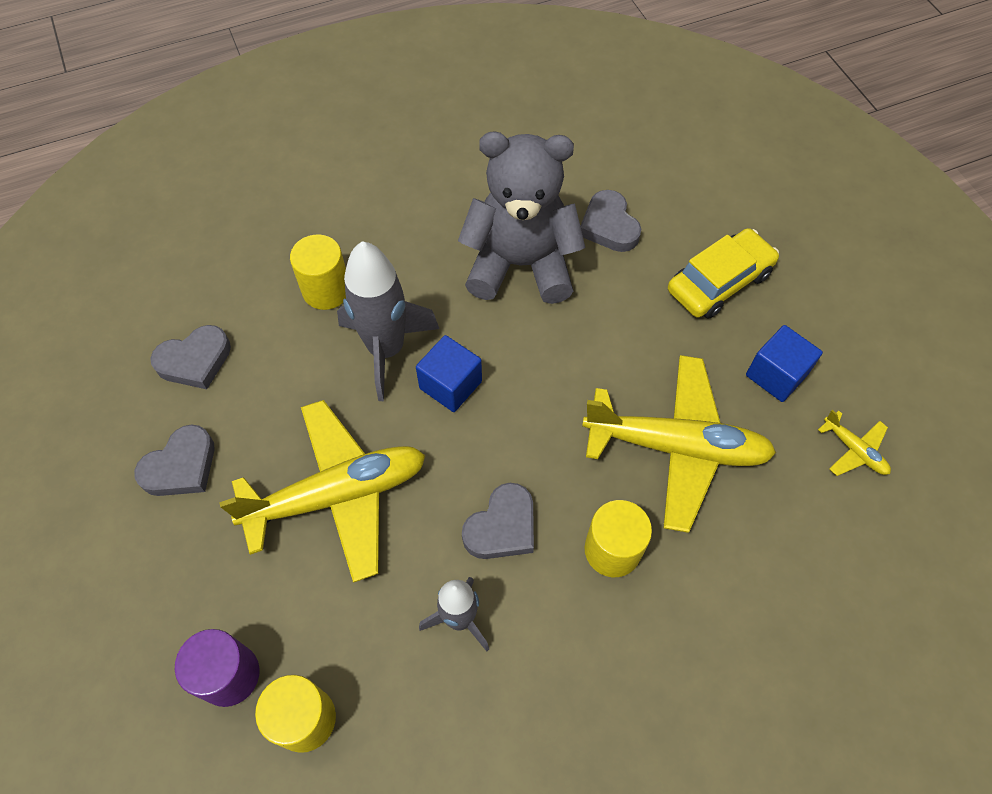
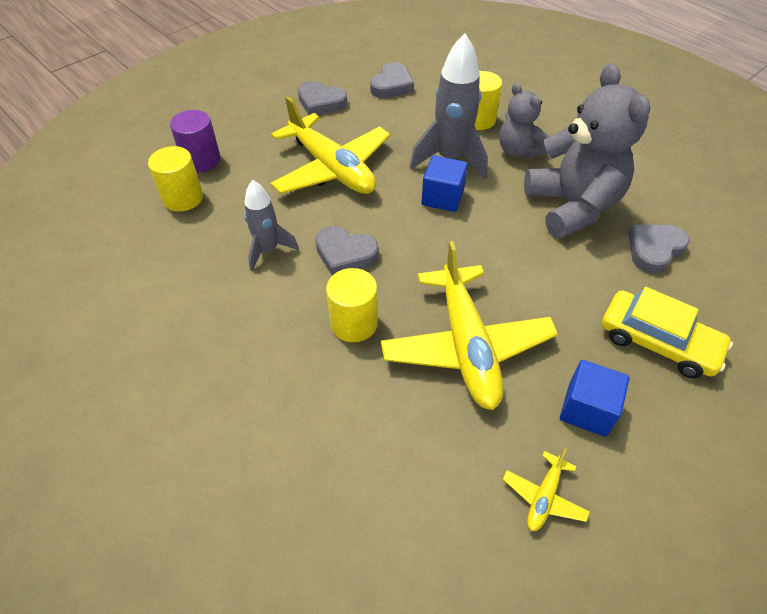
camera: 70 degrees right, 10 degrees down
(195, 360) = (392, 85): grey heart -> grey heart turned 105 degrees counterclockwise
(406, 273) = (518, 151): none -> grey teddy bear

